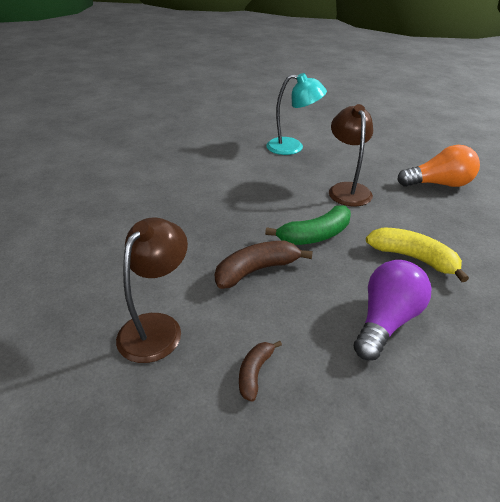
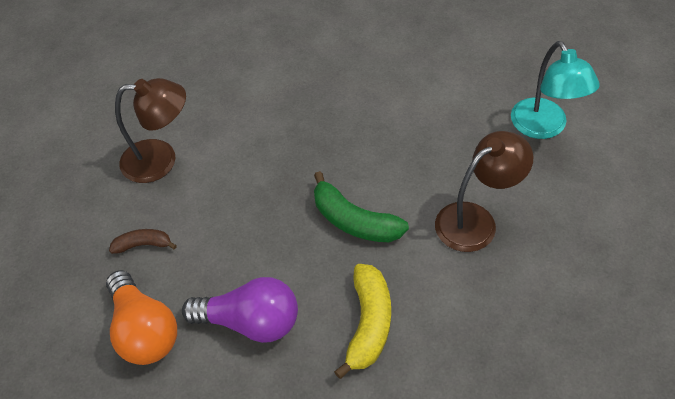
camera: 65 degrees right, 15 degrees up
(256, 270) = (267, 194): brown banana -> none
(439, 184) = (570, 320): orange light bulb -> orange light bulb (144, 331)

